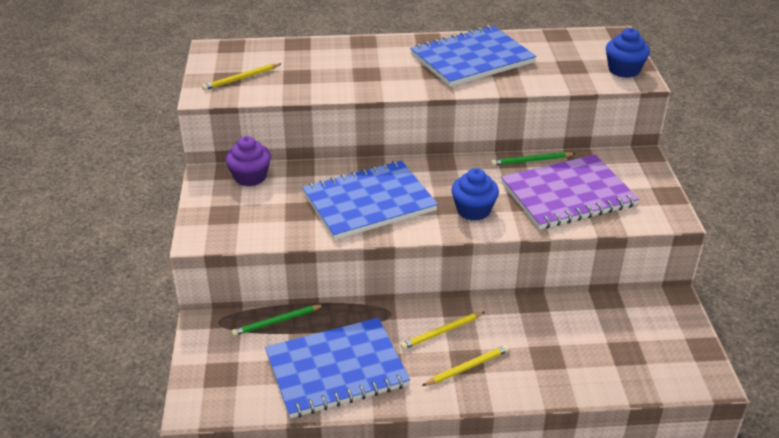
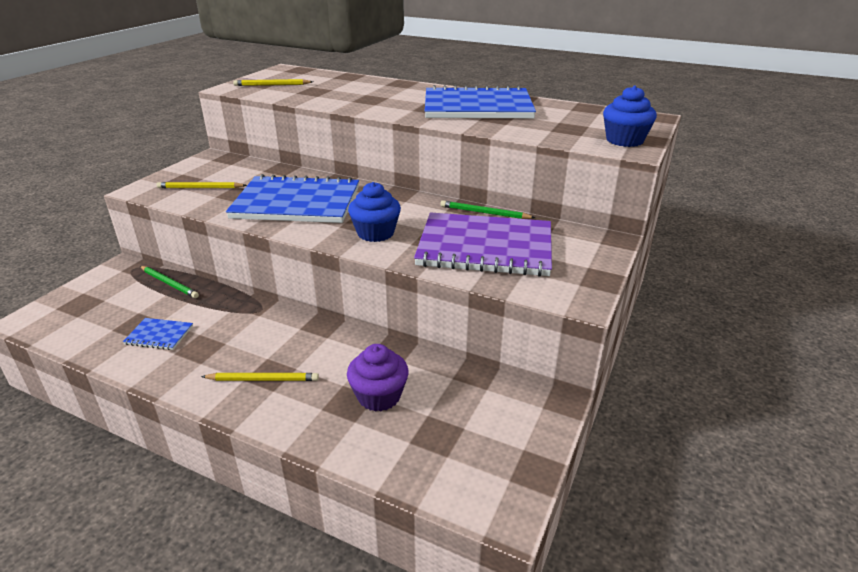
camera: 30 degrees right, 5 degrees down
(250, 177) = (237, 165): purple cupcake -> purple cupcake (379, 396)
(277, 322) = (169, 283): green pencil -> green pencil turned 150 degrees counterclockwise
(336, 370) = (159, 335): blue notebook -> blue notebook, size x0.42
(441, 332) = (281, 341): yellow pencil -> yellow pencil (200, 188)

